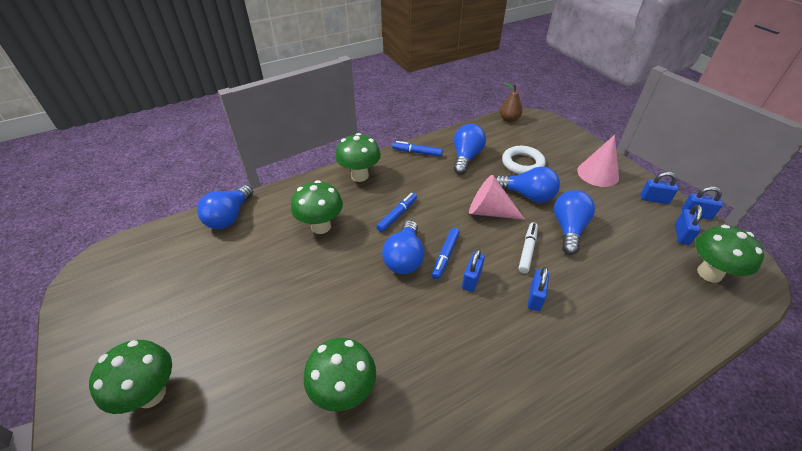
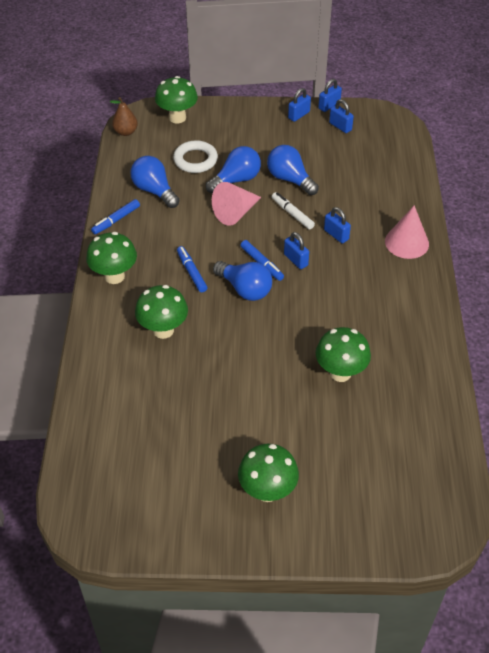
camera: 60 degrees left, 5 degrees up
(229, 217) = (92, 396): blue light bulb -> none
(597, 174) = (247, 125): pink cone -> pink cone (406, 242)
(709, 273) = (379, 138): green mushroom -> green mushroom (177, 118)

